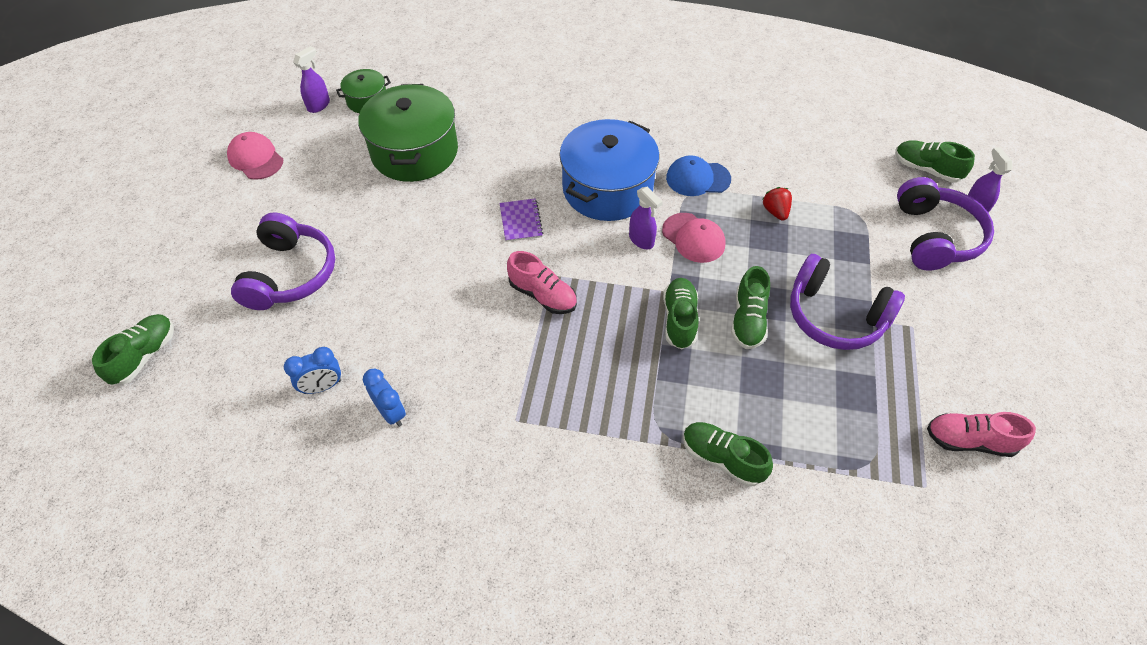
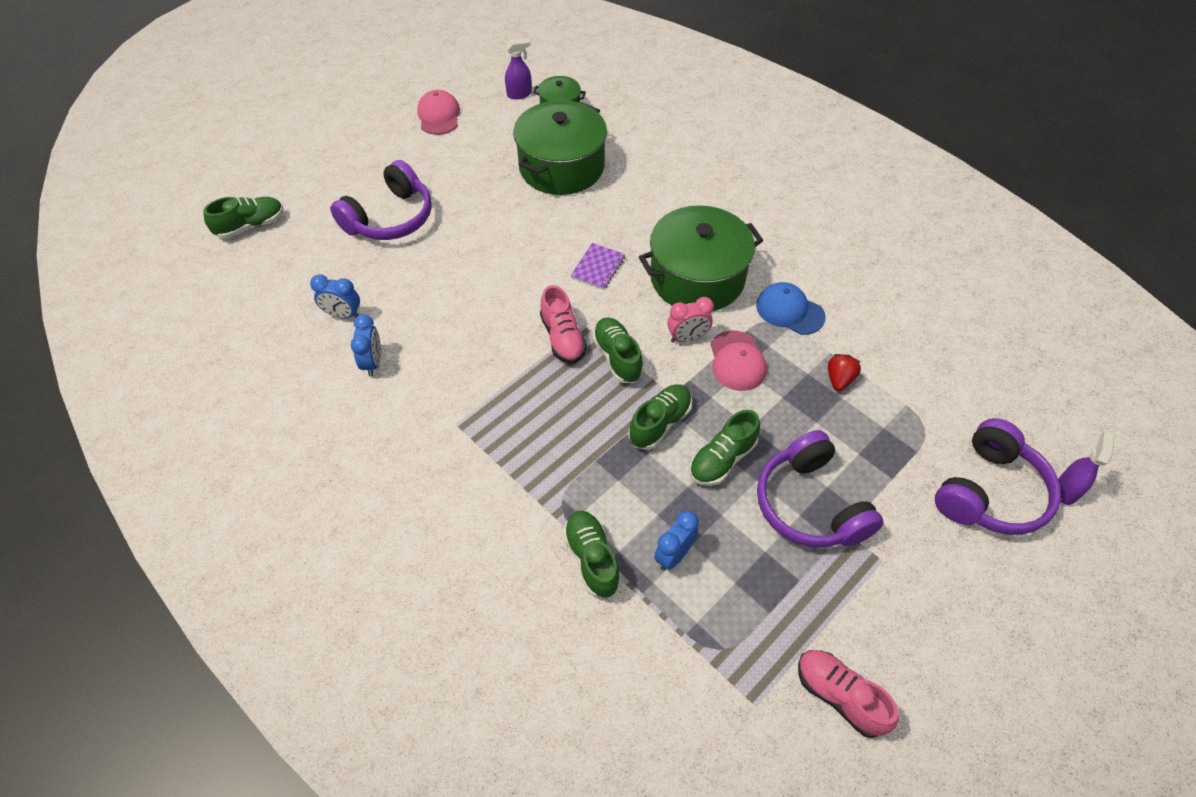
camera: 35 degrees right, 0 degrees up
(607, 188) = (697, 277): blue pot -> green pot
(641, 240) = (687, 338): purple spray bottle -> pink clock
(777, 415) = (674, 555): none -> blue clock
(926, 169) = (1045, 424): green shoe -> green shoe (617, 357)

